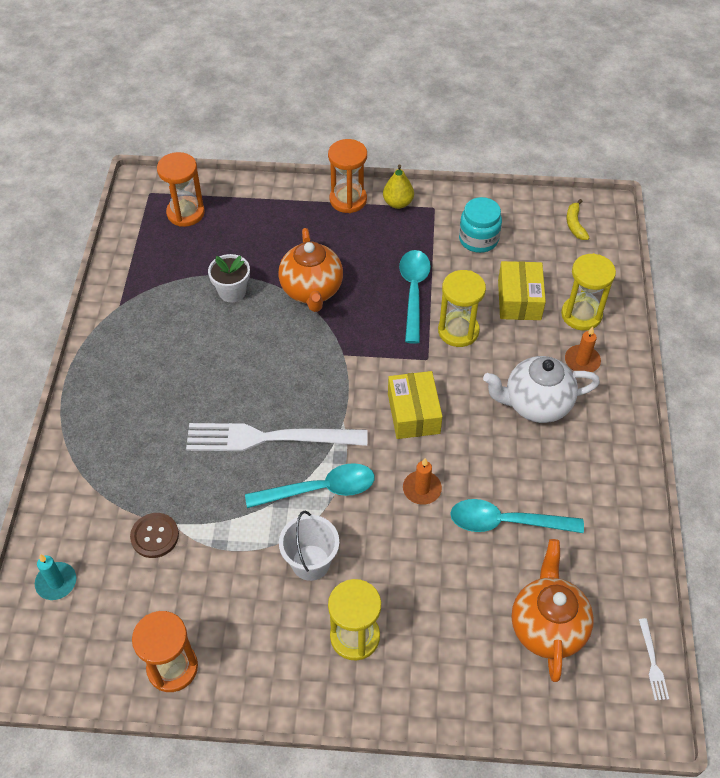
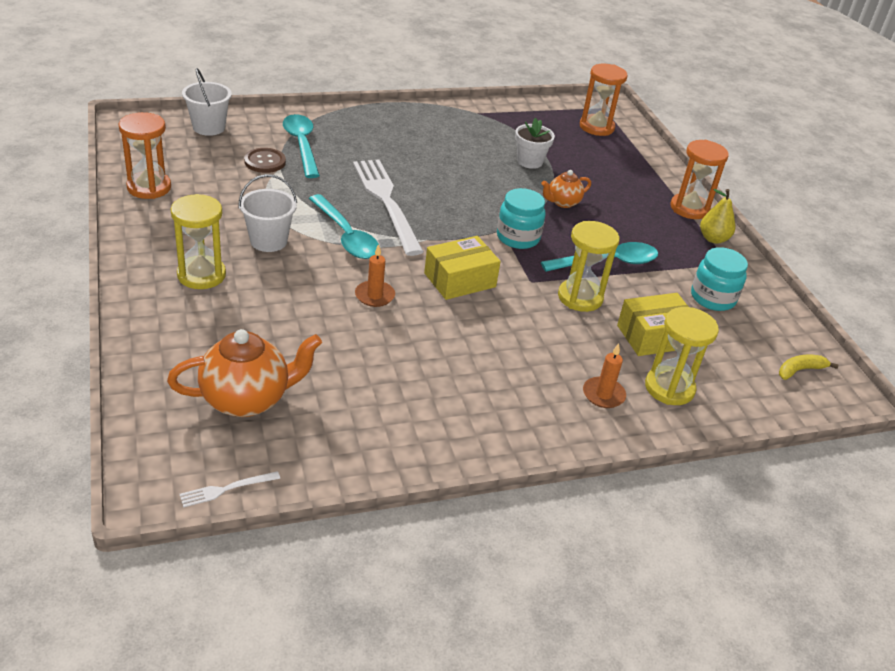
camera: 65 degrees right, 15 degrees down
(56, 582) = (209, 127): turquoise candle -> white bucket
(312, 291) = (562, 202): orange teapot -> orange teapot, size x0.56
(359, 346) = (518, 237): none -> turquoise jar
(506, 522) = (361, 357): turquoise spoon -> turquoise spoon (301, 145)
(536, 404) = (521, 363): white teapot -> none

